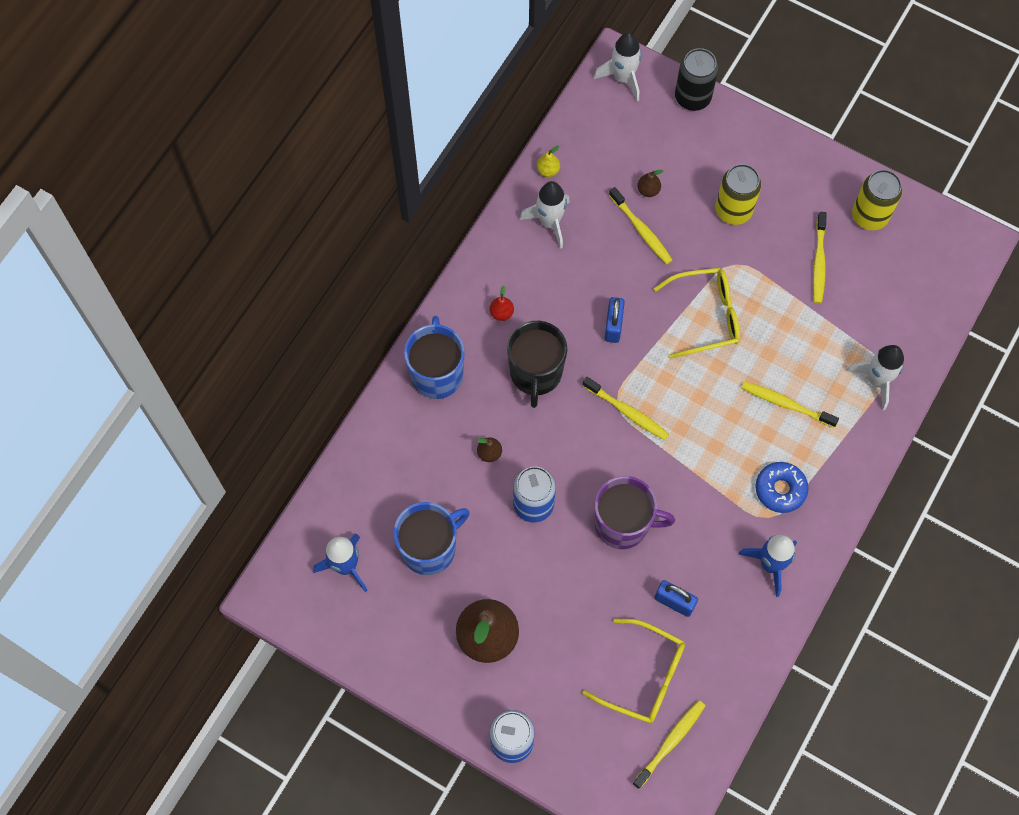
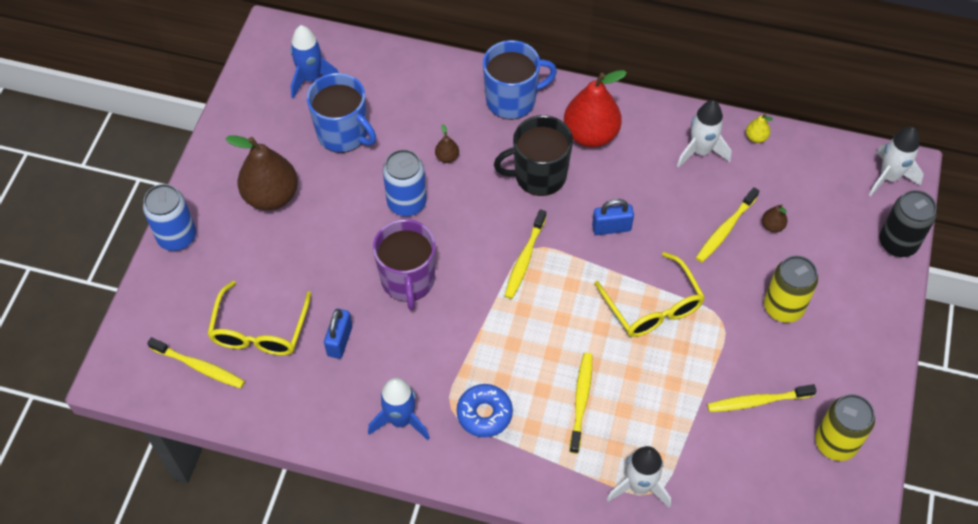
camera: 75 degrees right, 10 degrees down
(501, 313) = (590, 134): red pear -> red pear, size x2.38

